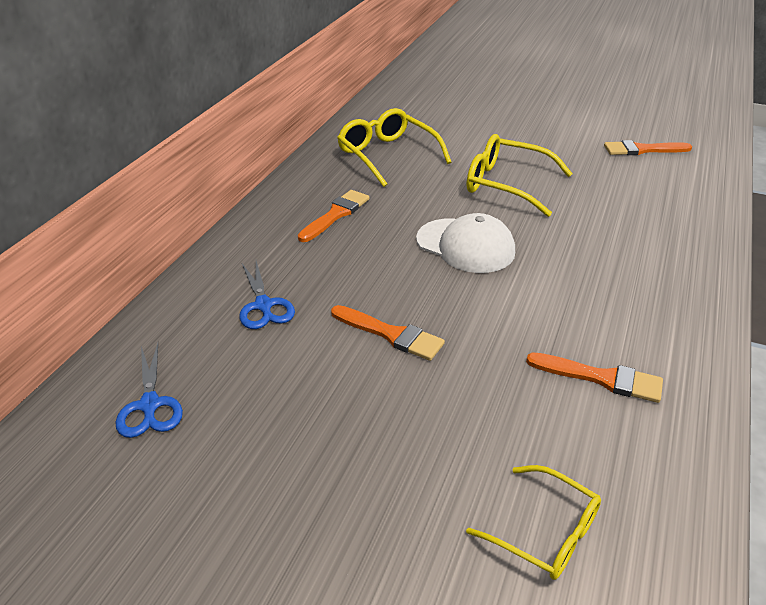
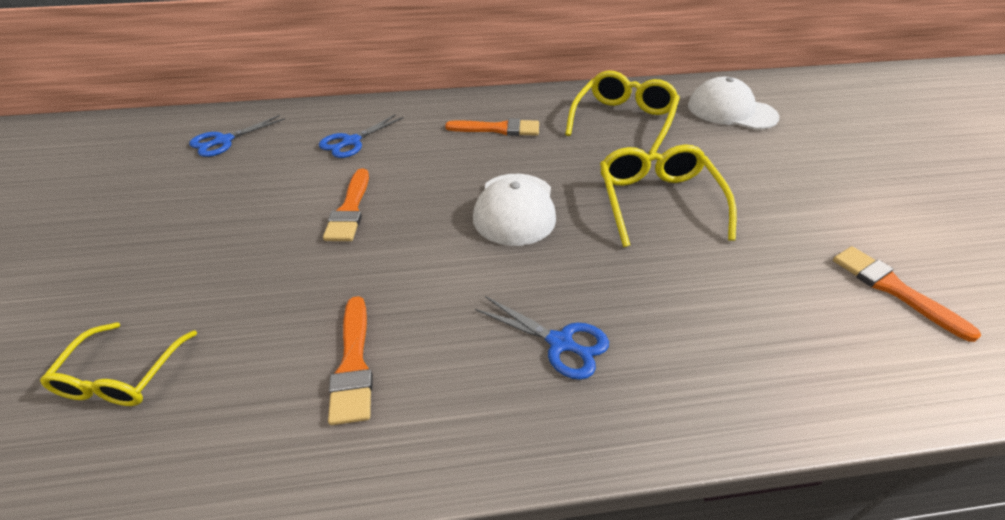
camera: 60 degrees right, 5 degrees up
(421, 112) = (731, 111): none -> white cap
(627, 276) = (560, 343): none -> blue scissors

